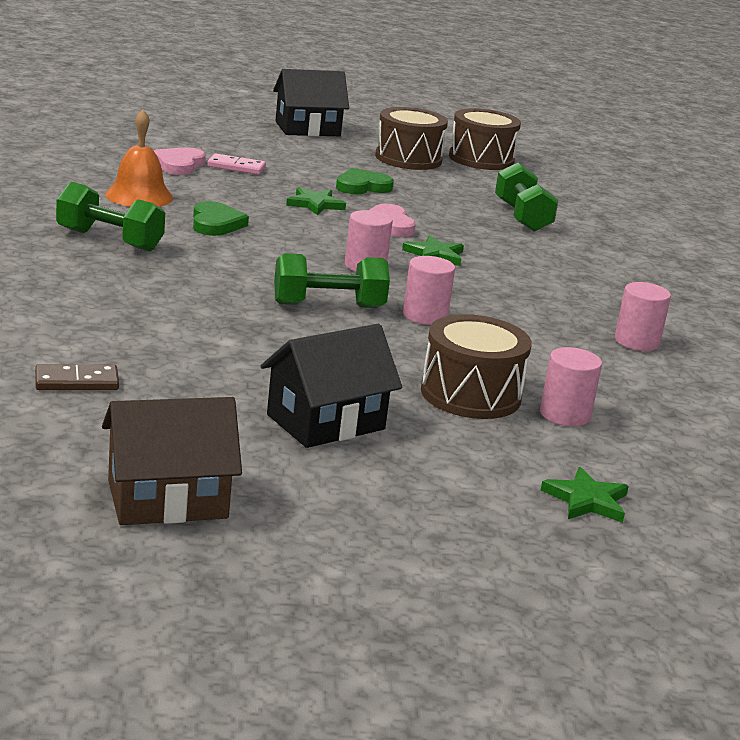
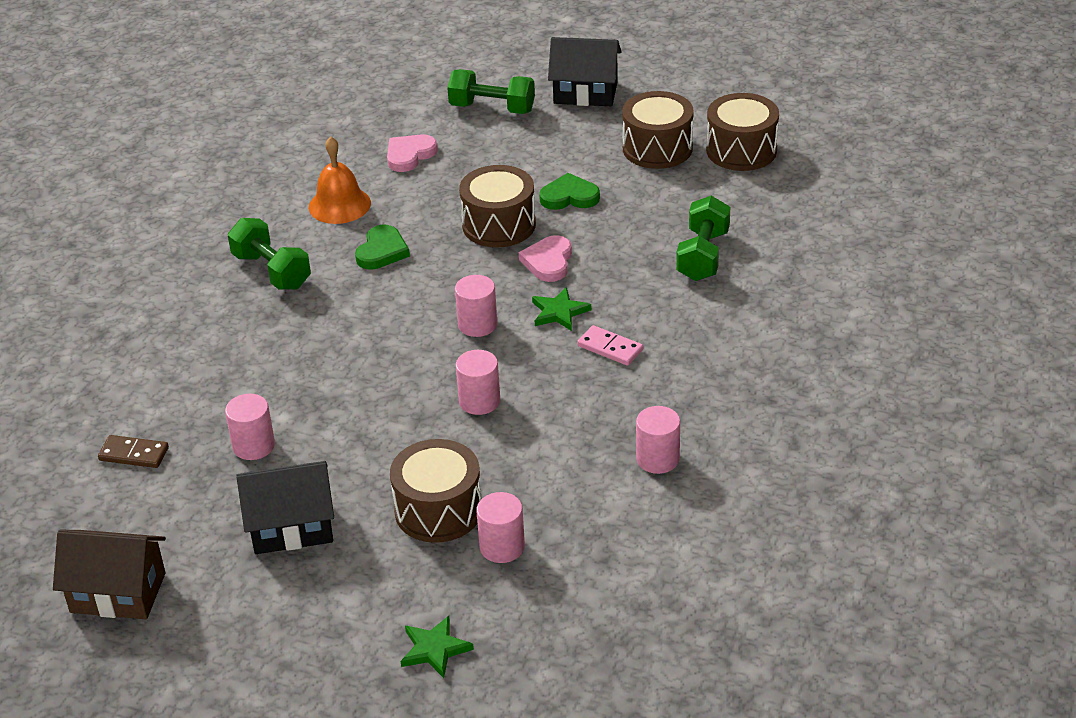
camera: 30 degrees right, 15 degrees up
(217, 364) = (253, 446): none -> pink cylinder
(236, 167) = (463, 160): pink domino -> pink domino (610, 348)
(315, 204) = (499, 225): green star -> brown drum
(328, 306) = (401, 379): green dumbbell -> green dumbbell (492, 108)

